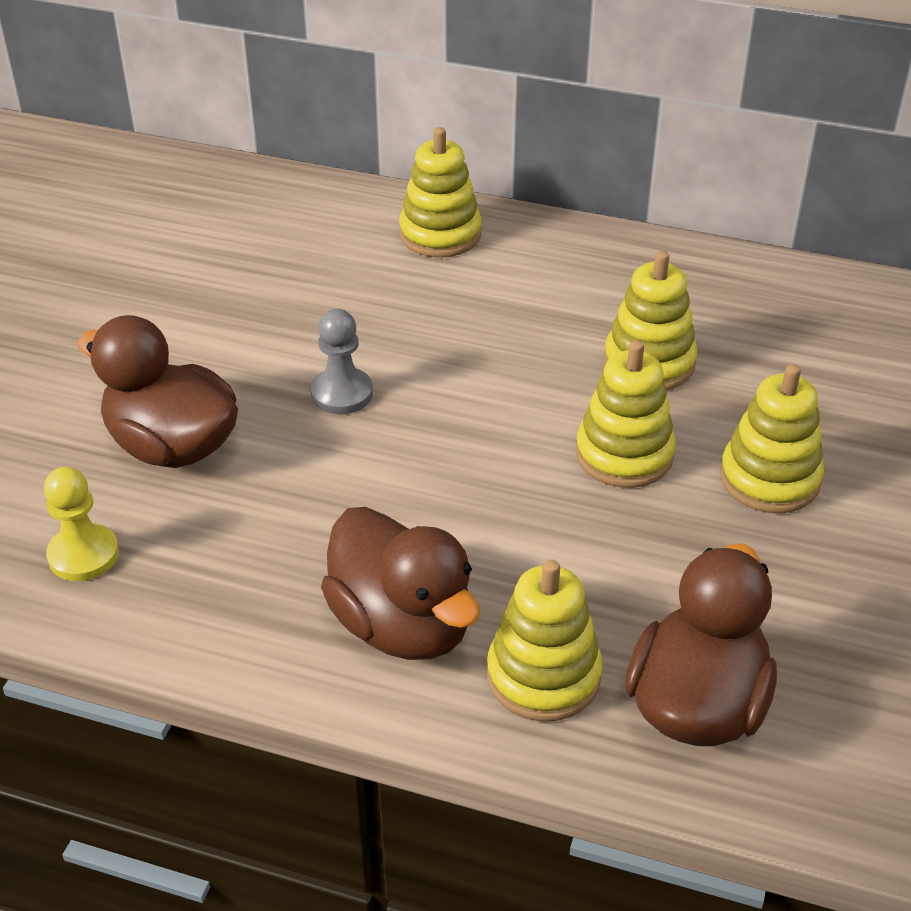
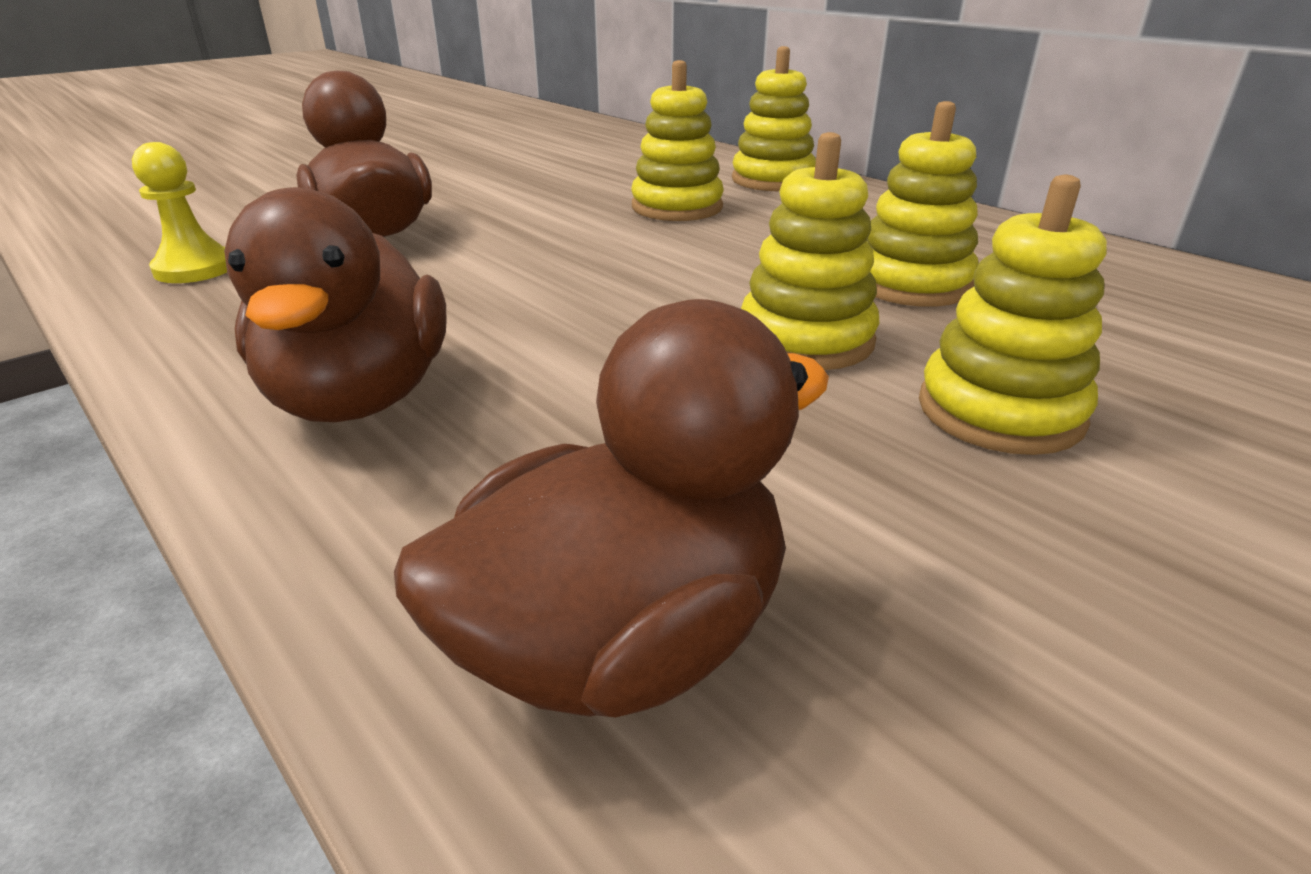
camera: 30 degrees right, 10 degrees down
(342, 393) = (559, 236): grey pawn -> none
(543, 676) = (443, 505): yellow stacking toy -> yellow stacking toy (677, 207)

